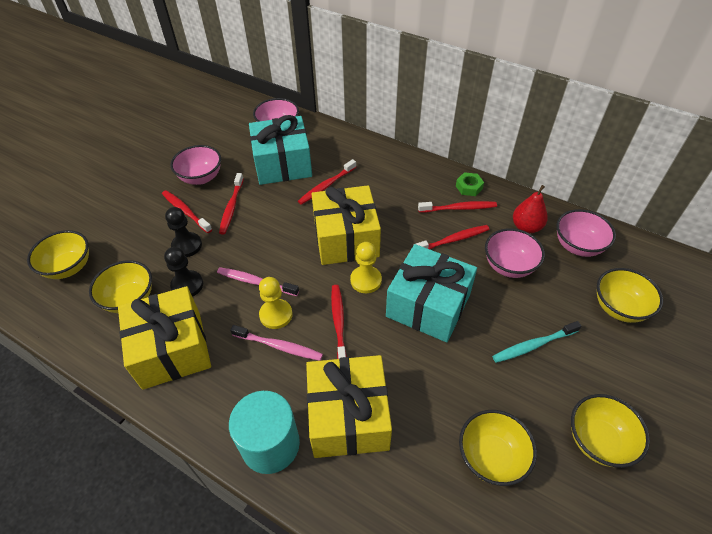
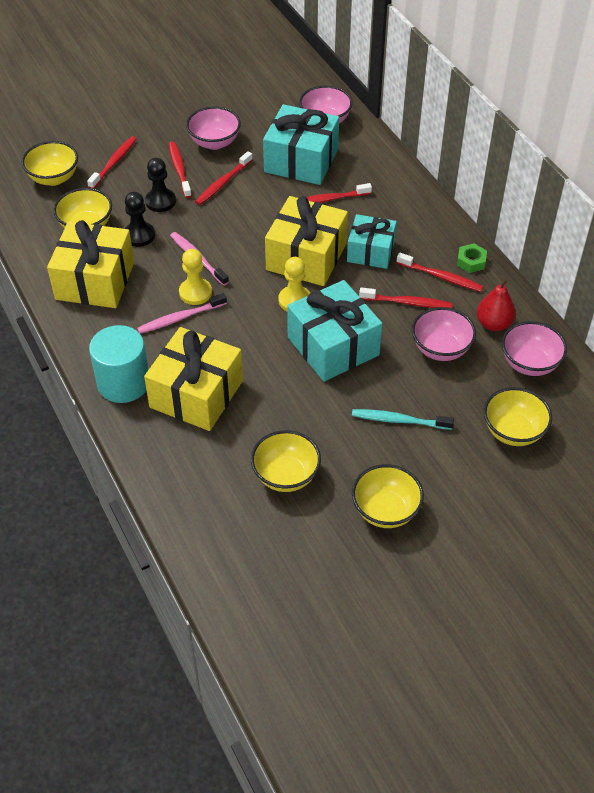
camera: 30 degrees right, 0 degrees up
(279, 346) = (180, 318): pink toothbrush -> pink toothbrush turned 105 degrees clockwise
(338, 322) = (243, 323): red toothbrush -> red toothbrush (114, 162)
(392, 212) = (370, 251): none -> turquoise gift

